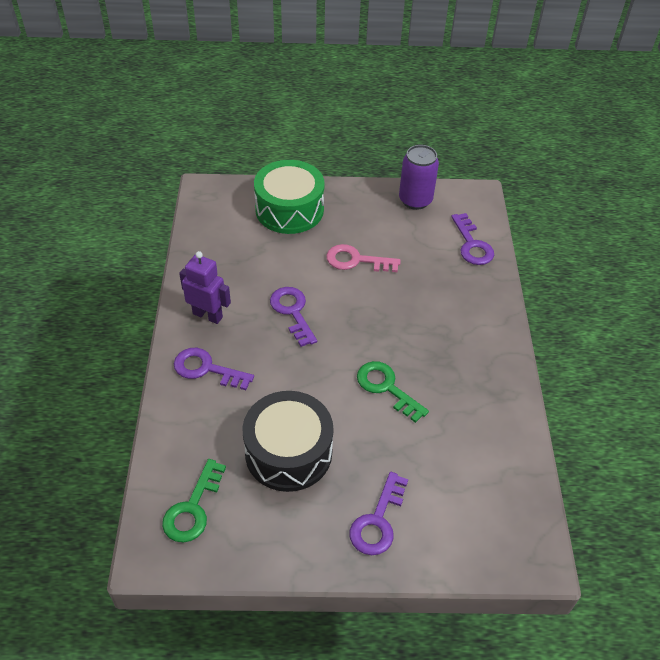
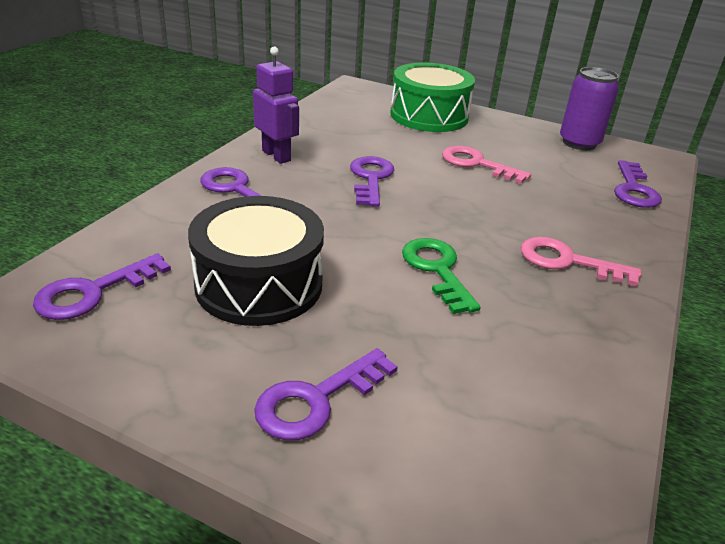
camera: 25 degrees right, 15 degrees down
(193, 508) = (93, 292): green key -> purple key
(459, 343) = (567, 261): none -> pink key

